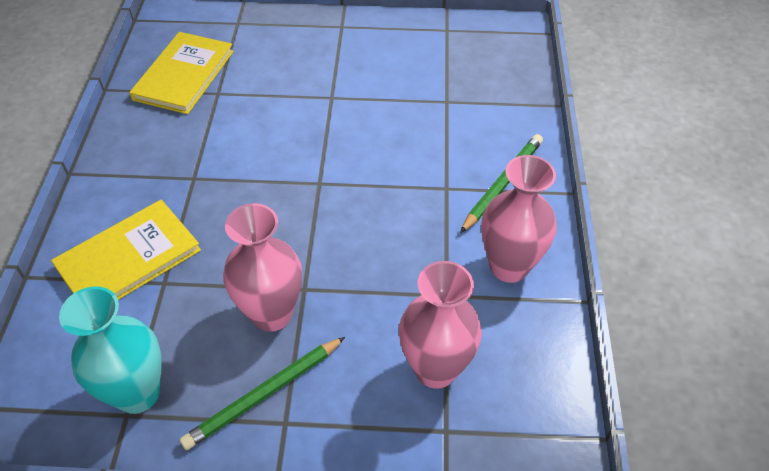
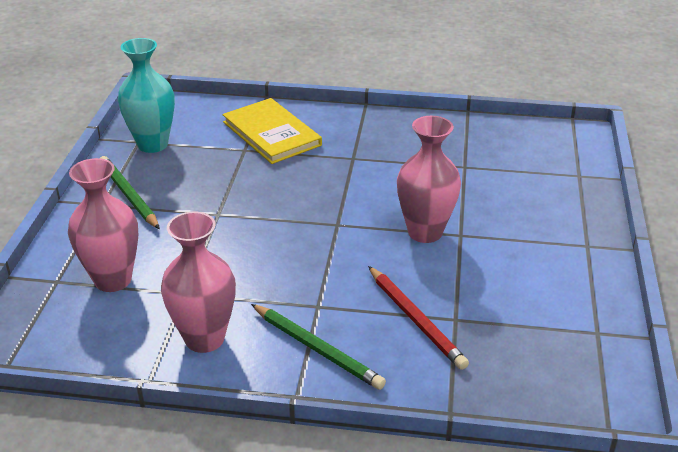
camera: 95 degrees right, 15 degrees down
(184, 75) = (489, 147): yellow book -> none
(272, 314) = (198, 198): pink vase -> pink vase (425, 232)
(452, 124) = (415, 319): none -> red pencil

